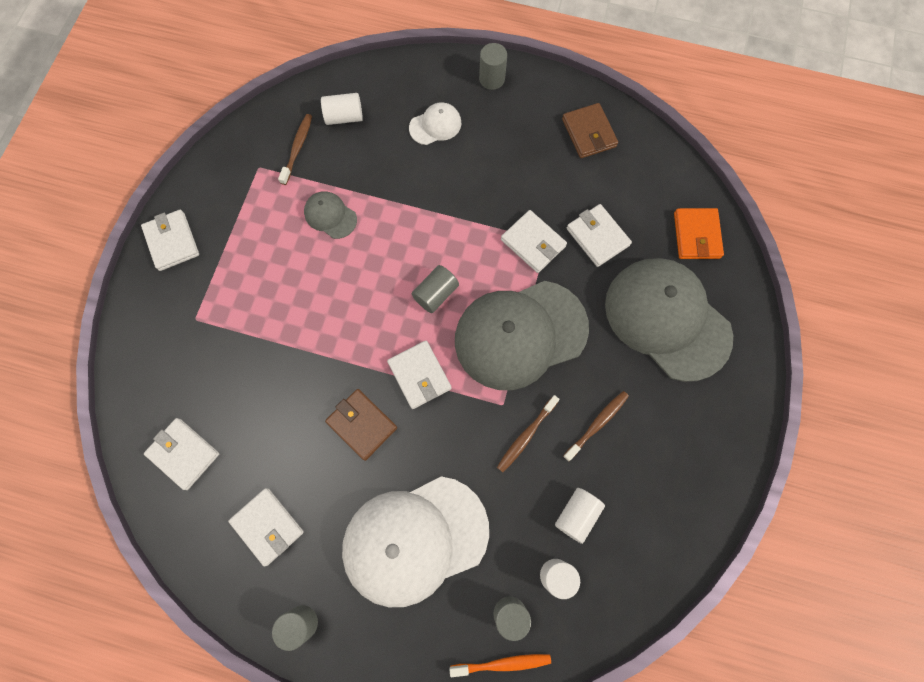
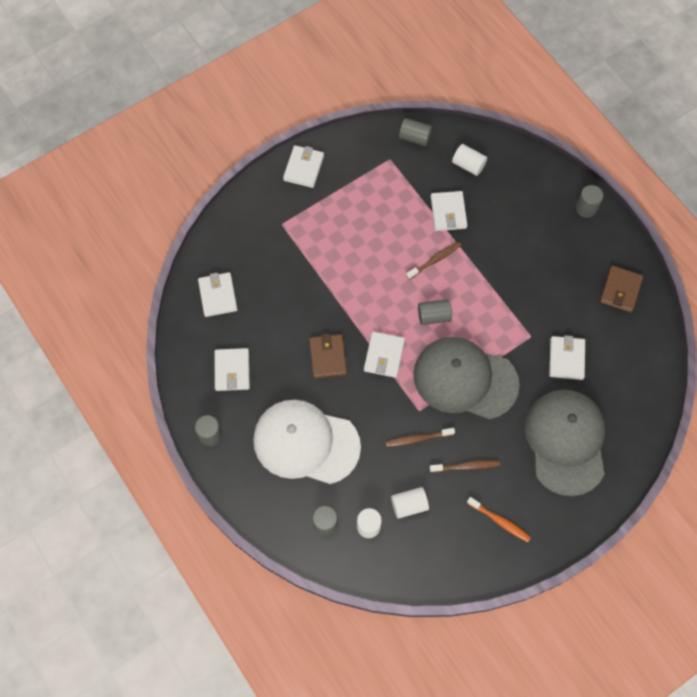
camera: 40 degrees right, 5 degrees down
(267, 127) = (414, 137): none -> grey cylinder
(297, 148) = (423, 164): brown toothbrush -> brown toothbrush (435, 260)
(330, 216) = (409, 221): grey cap -> none
(435, 125) = (522, 212): white cap -> none
(502, 663) = (300, 545): orange toothbrush -> orange toothbrush (499, 521)
(533, 243) = (521, 331): white wallet -> white wallet (448, 212)
(696, 235) = (633, 407): orange wallet -> none

